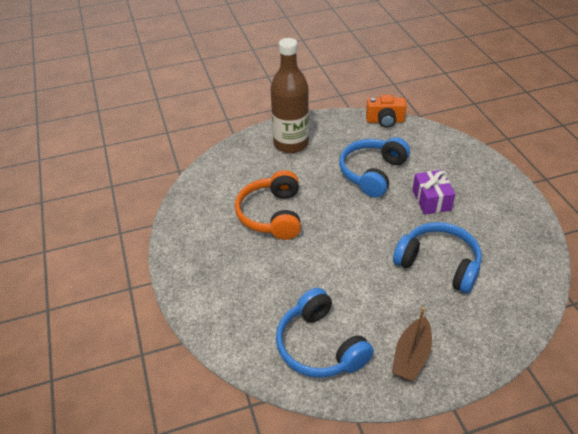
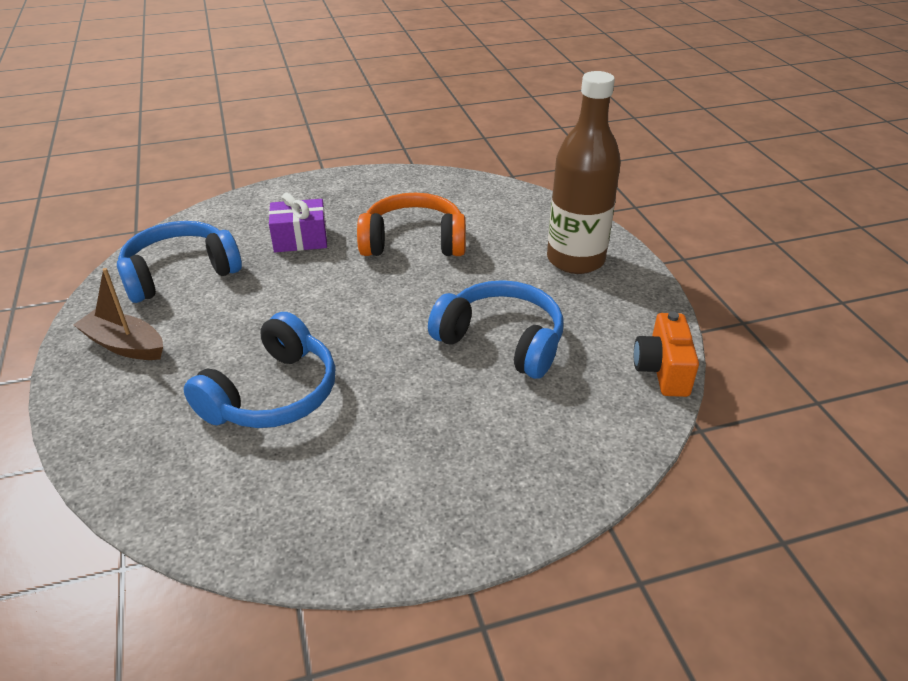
camera: 90 degrees right, 5 degrees down
(431, 200) = (424, 406): purple gift -> purple gift (300, 239)

